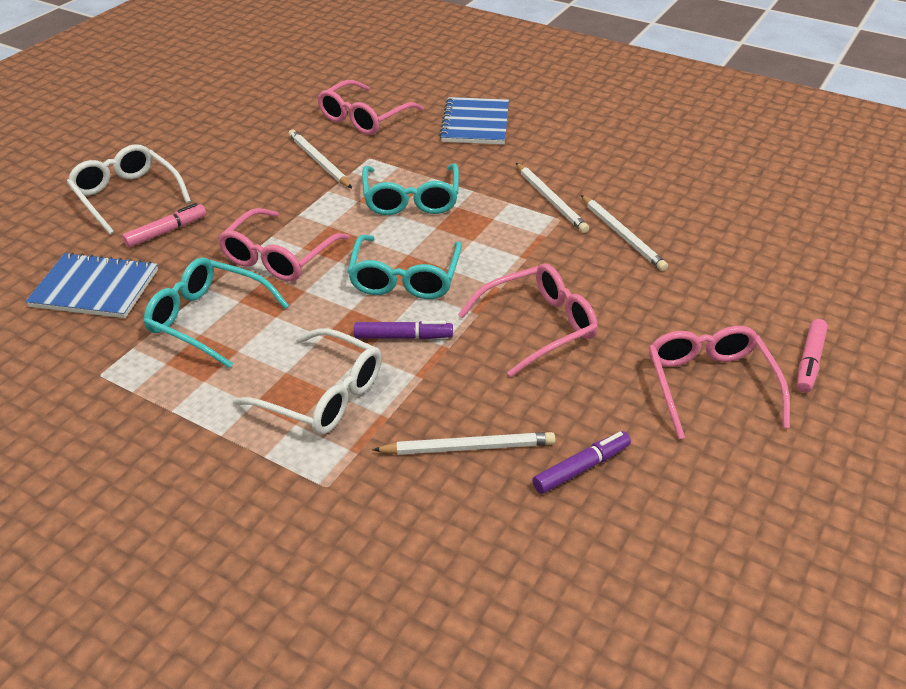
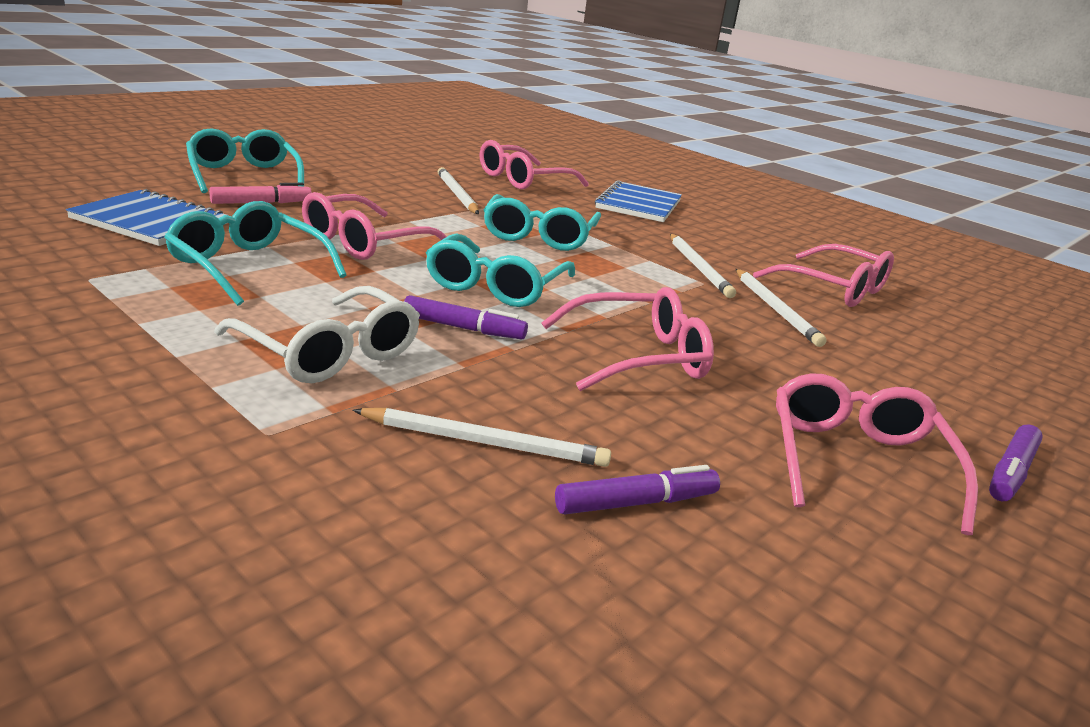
camera: 10 degrees right, 15 degrees down
(127, 196) = (244, 176): white glasses -> turquoise glasses
(660, 192) = (833, 288): none -> pink glasses
(809, 361) = (1011, 472): pink marker -> purple marker

